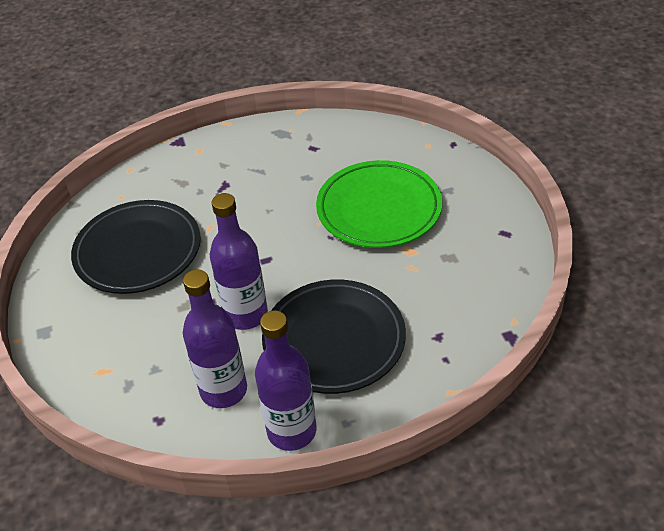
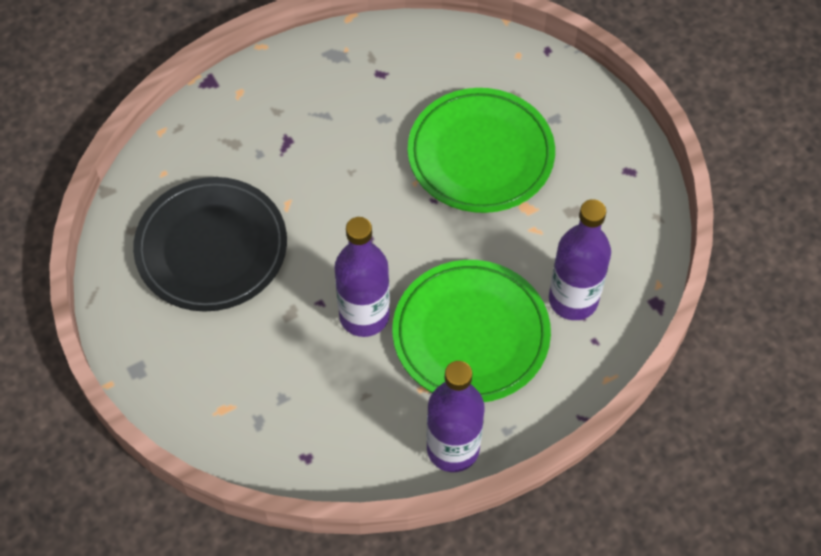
camera: 15 degrees left, 15 degrees up
(223, 390) = (367, 412): purple bottle -> purple bottle (573, 300)
(334, 340) = (471, 334): black plate -> green plate

